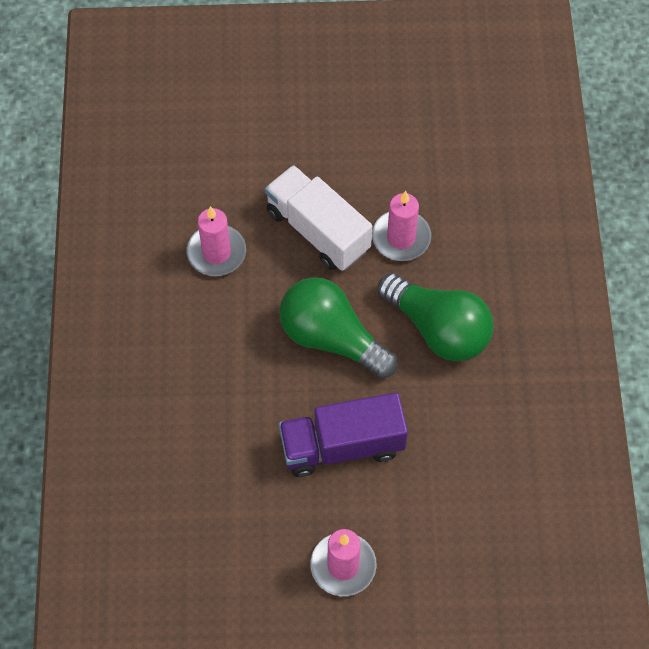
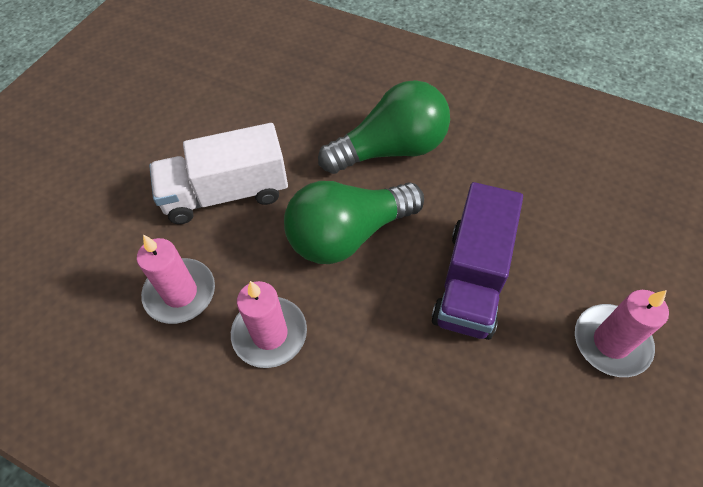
camera: 60 degrees left, 5 degrees down
(401, 238) = (282, 136): pink candle -> pink candle (270, 334)

